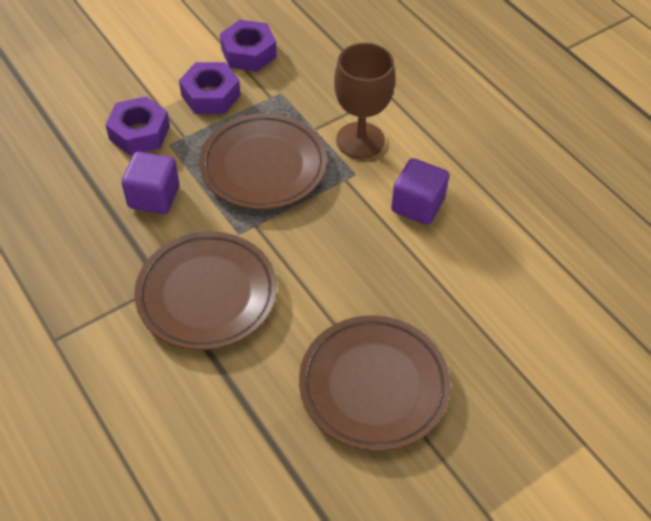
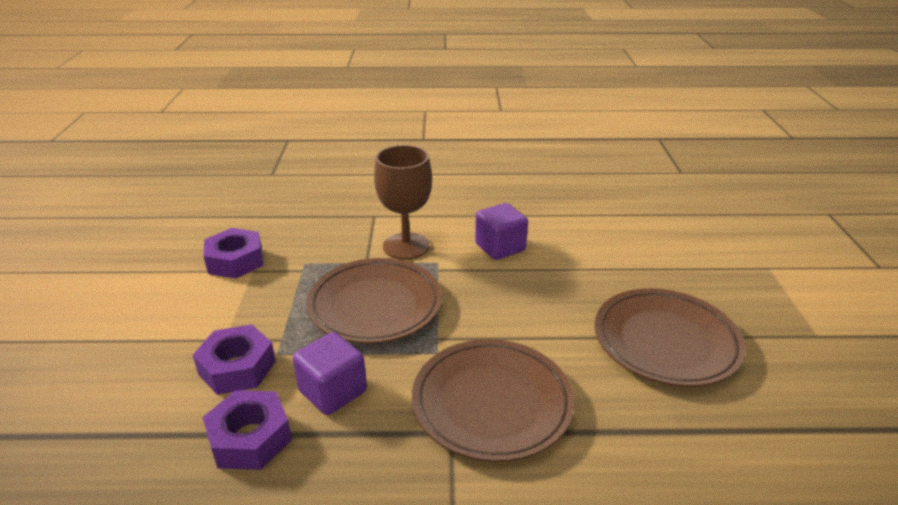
camera: 55 degrees left, 20 degrees down
(210, 95) = (253, 302): purple nut -> purple nut (250, 438)

